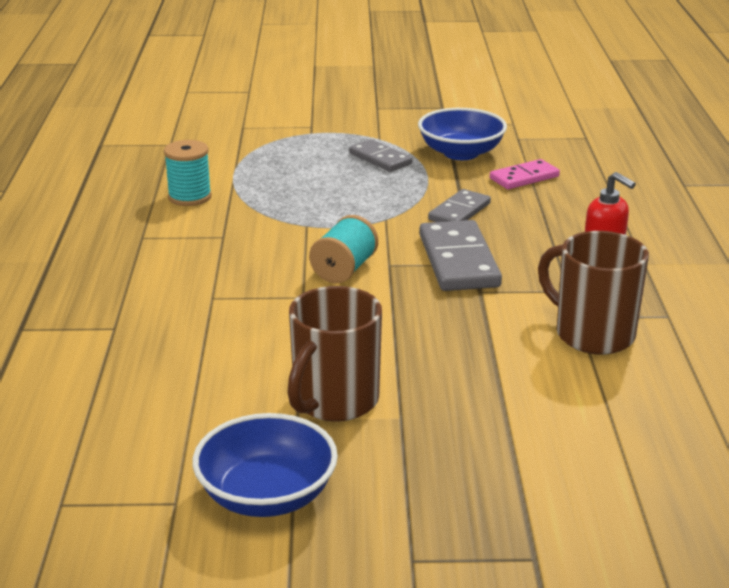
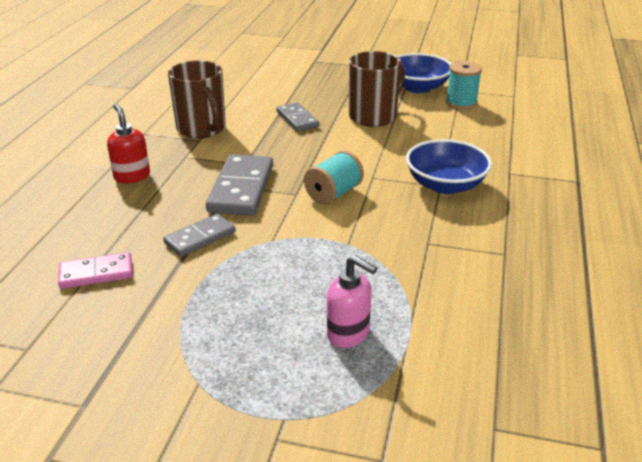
camera: 165 degrees left, 5 degrees up
(189, 197) = (461, 303): turquoise spool -> turquoise spool (461, 103)
(282, 170) = (348, 334): none -> pink soap dispenser
(380, 159) = (224, 335): grey domino -> grey domino (297, 119)
(461, 153) = (122, 329): blue bowl -> blue bowl (445, 185)

